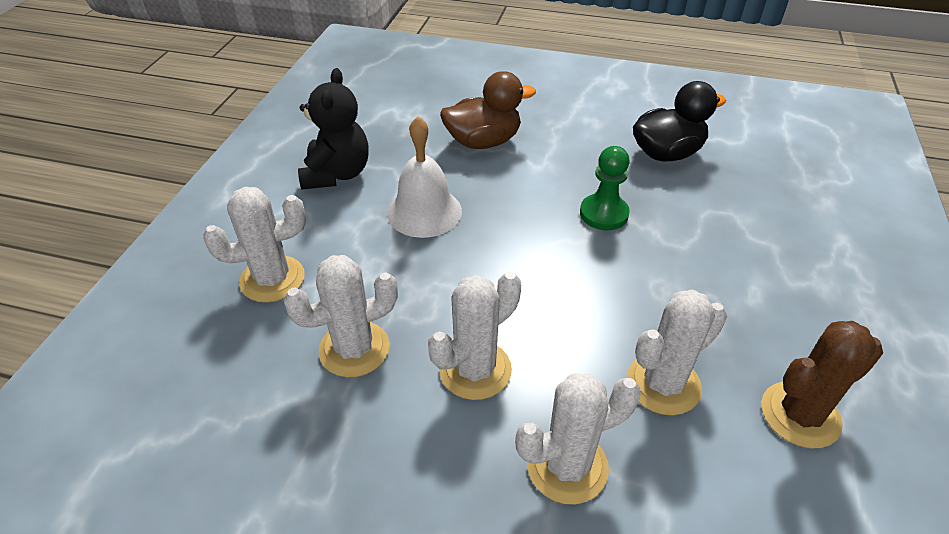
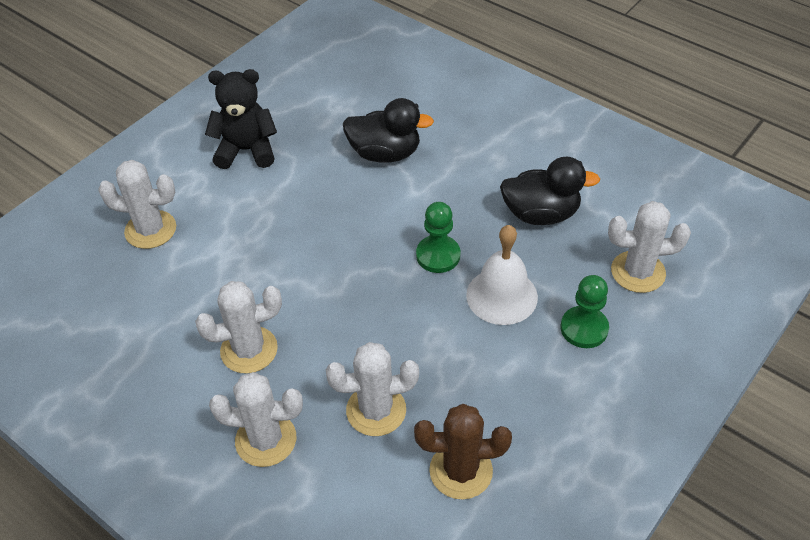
camera: 25 degrees right, 5 degrees up
(337, 174) = (246, 150): black teddy bear -> black teddy bear turned 120 degrees counterclockwise
(354, 349) = (176, 304): white cactus -> white cactus (638, 272)
(424, 212) = (293, 207): white bell -> white bell (502, 296)
(483, 142) = (385, 153): brown duck -> black duck
(788, 236) = (584, 328): none -> green pawn

